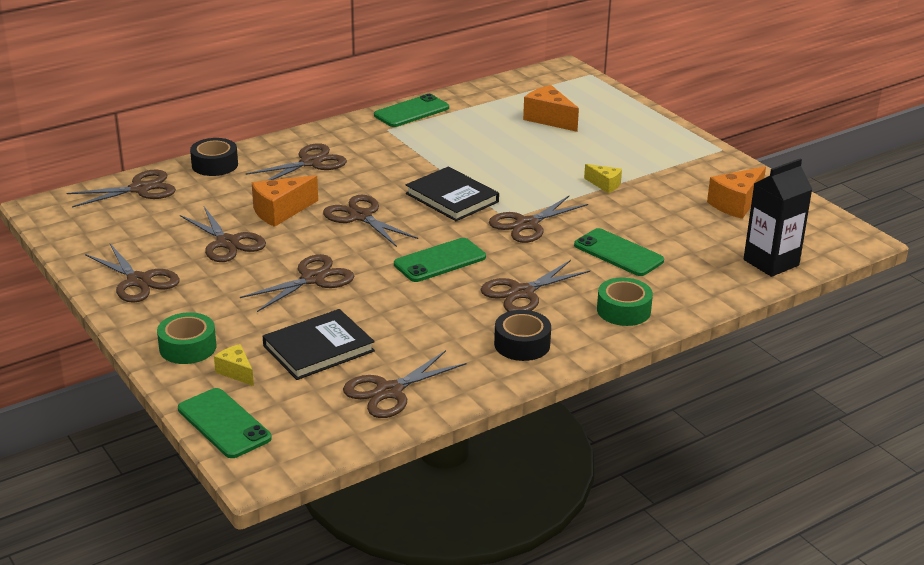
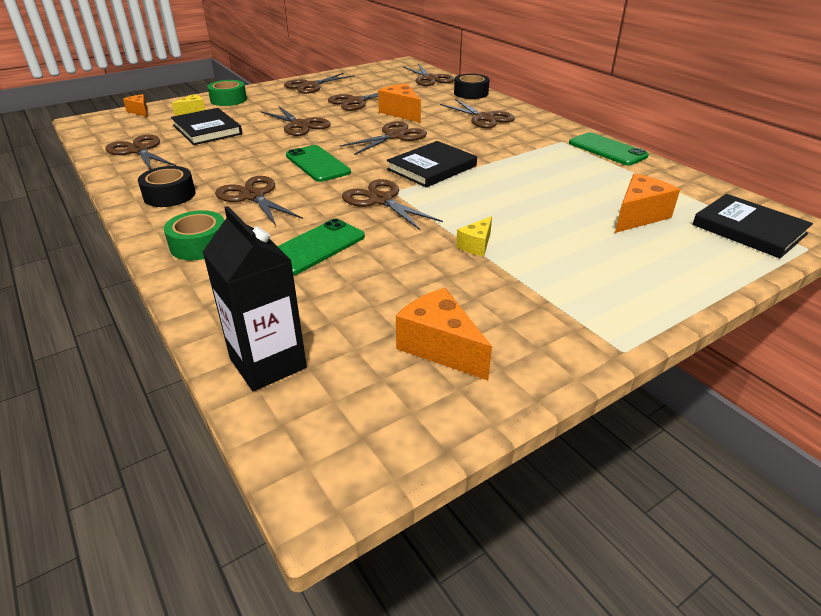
camera: 90 degrees right, 5 degrees up
(224, 423) = (140, 111): green phone -> orange cheese
(566, 86) = (749, 229): none -> black book

